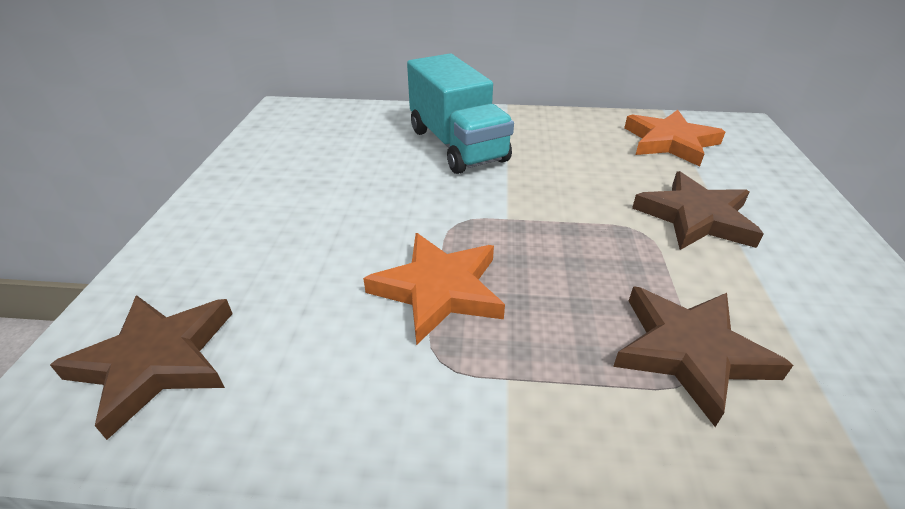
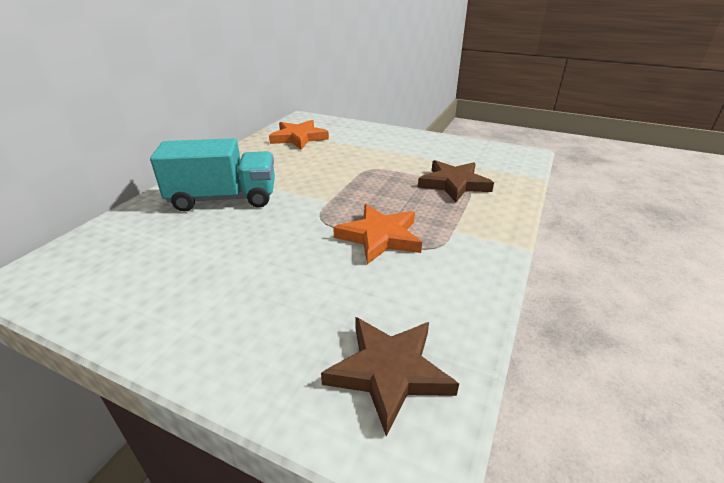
camera: 70 degrees left, 5 degrees down
(695, 217) = (369, 154): brown star -> none

